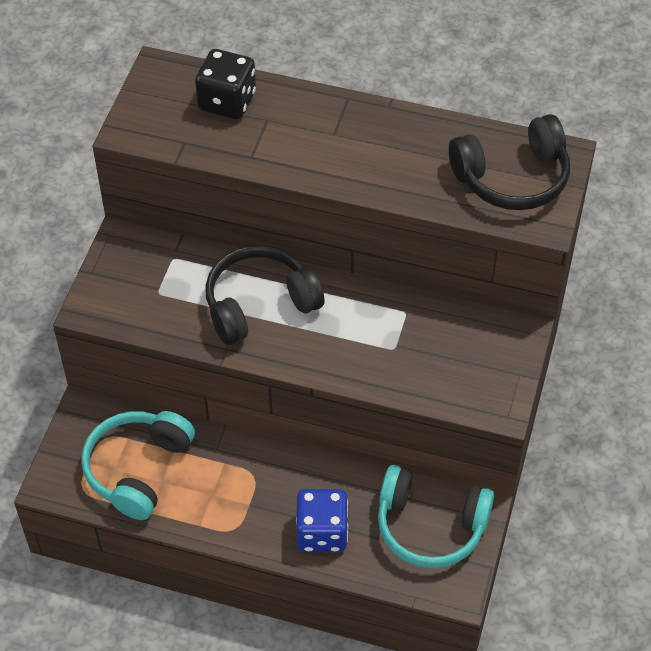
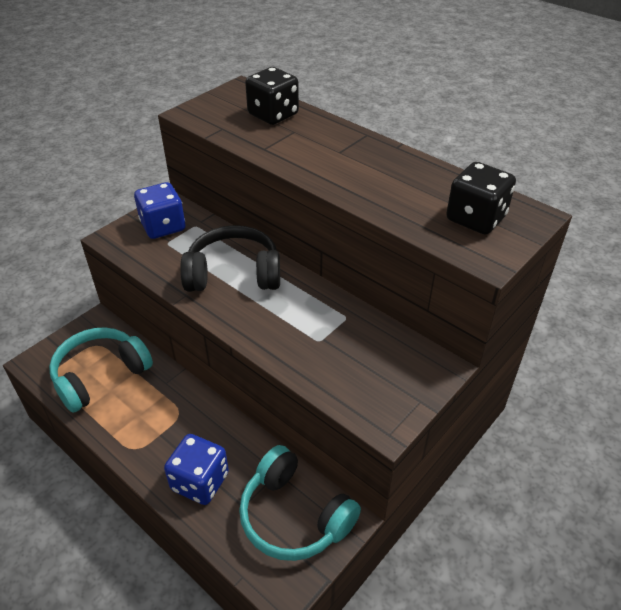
camera: 25 degrees right, 10 degrees down
(137, 272) = (163, 226): none -> blue dice
(512, 178) = (476, 218): black headphones -> black dice

